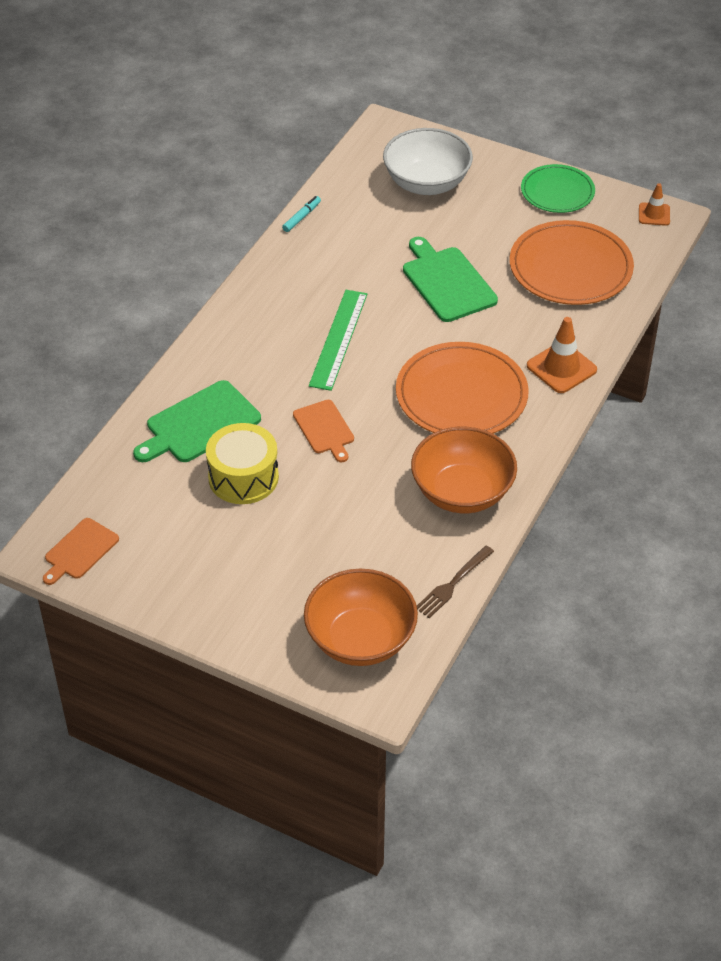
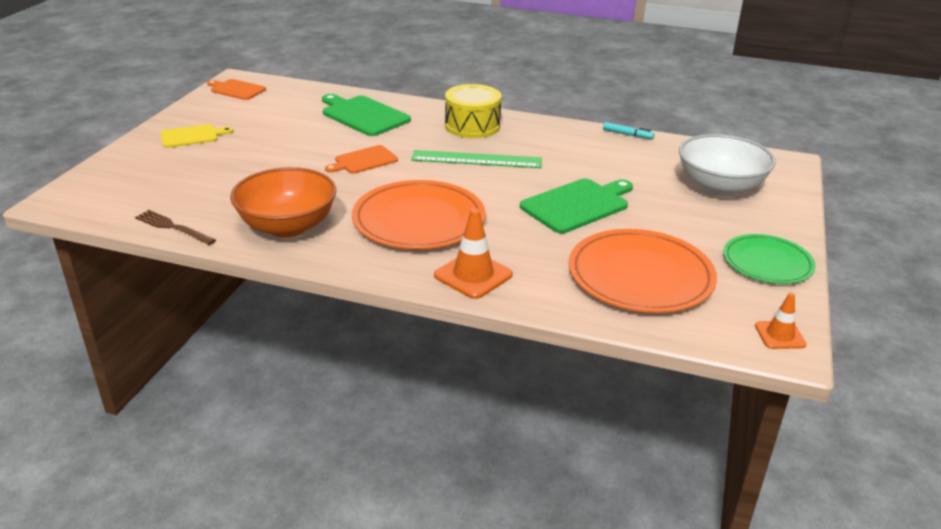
camera: 80 degrees right, 15 degrees down
(225, 587) = (192, 136): none -> yellow cutting board
(243, 477) = (307, 134): yellow drum -> yellow drum (472, 126)
(360, 639) = (121, 189): orange bowl -> none

